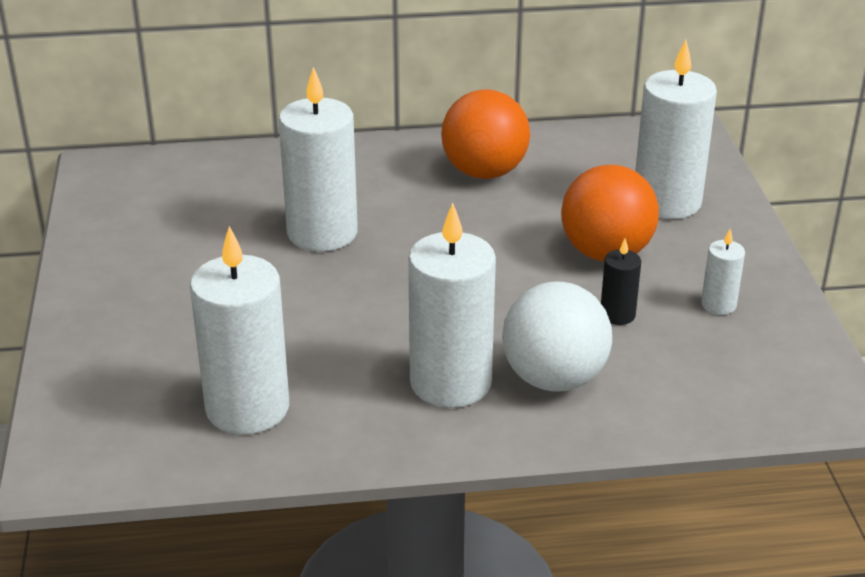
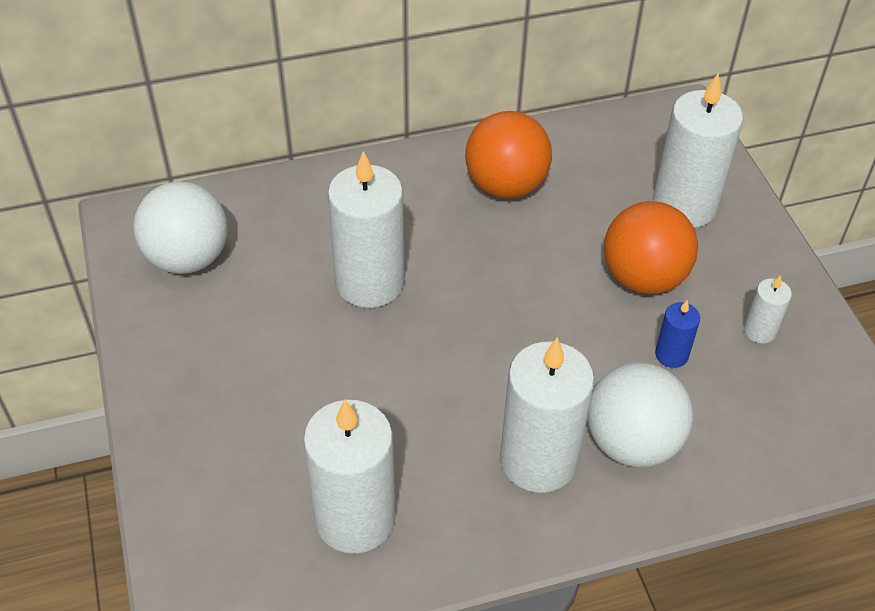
camera: 10 degrees left, 15 degrees up
(149, 200) = (188, 258): none -> white ball
(617, 315) = (671, 355): black candle -> blue candle

